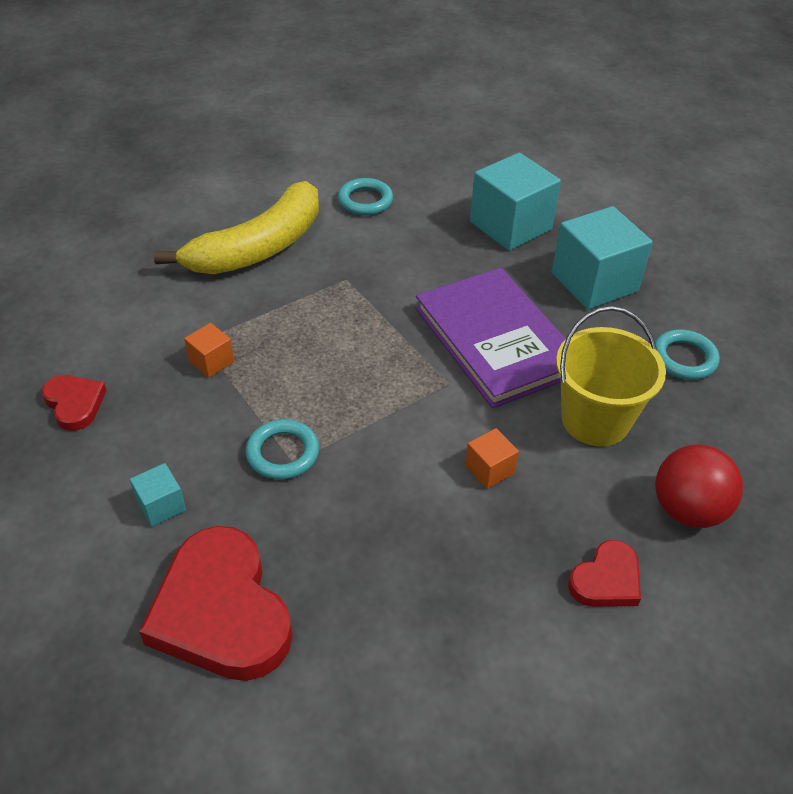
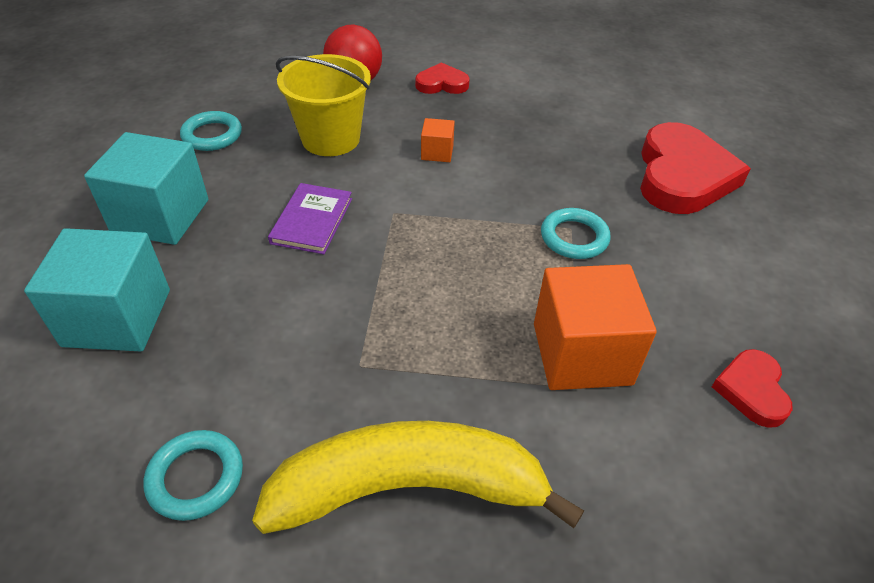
camera: 140 degrees left, 0 degrees up
(161, 505) = (697, 253): turquoise cube -> none
(211, 361) = (581, 354): orange cube -> orange cube, size x2.14
(496, 340) = (312, 221): purple book -> purple book, size x0.52

